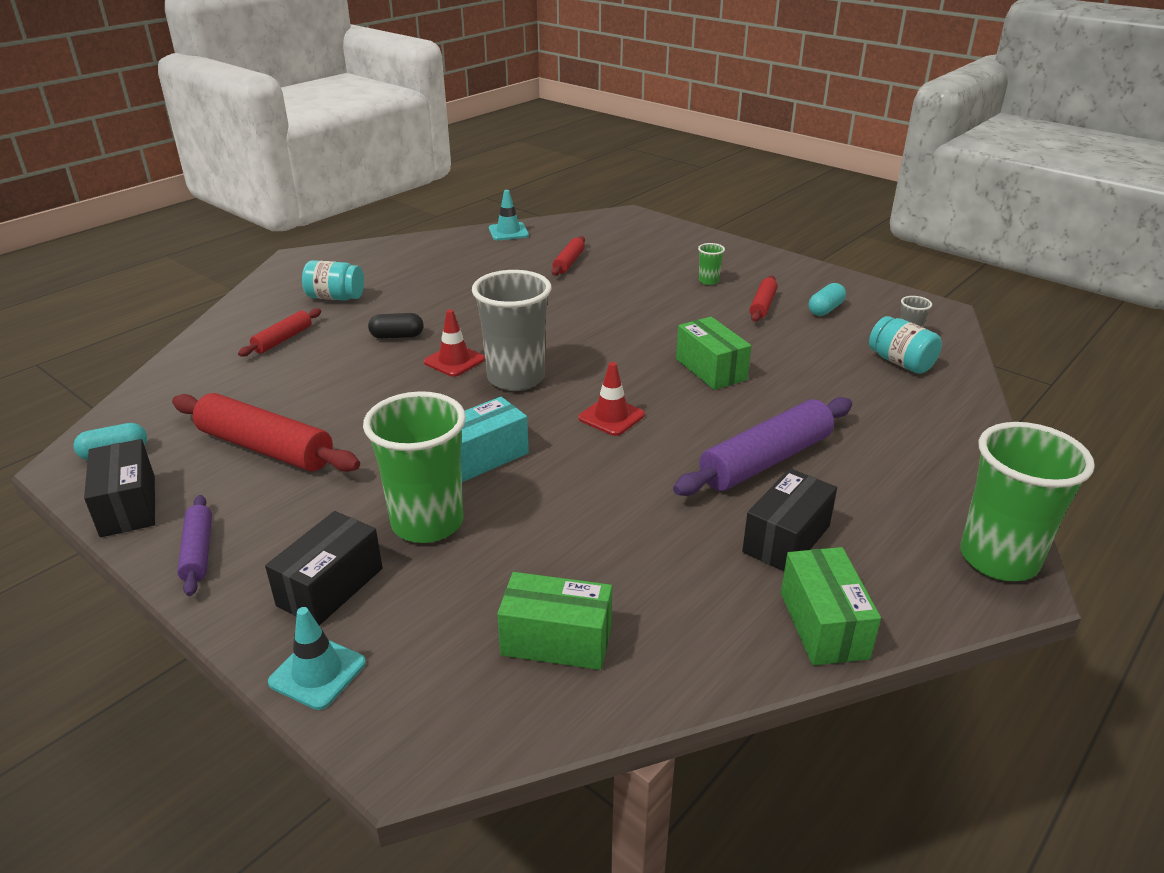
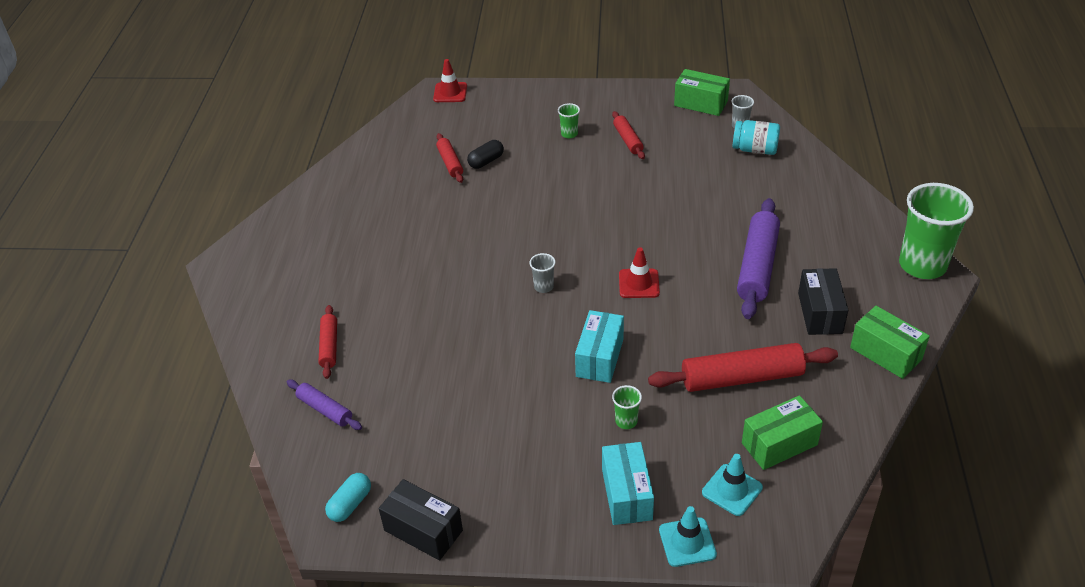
camera: 35 degrees left, 10 degrees up
(198, 552) = (517, 527): purple rolling pin -> purple rolling pin (325, 410)
(266, 448) = (452, 435): red rolling pin -> red rolling pin (742, 377)
(330, 587) = (626, 494): black box -> turquoise box
(335, 297) = (313, 287): turquoise jar -> none
(397, 336) = (413, 296): black capsule -> black capsule (486, 161)
(427, 523) = (626, 421): green cup -> green cup, size x0.42
(454, 361) = (483, 295): red traffic cone -> red traffic cone (450, 92)
(508, 232) = (363, 153): turquoise traffic cone -> turquoise traffic cone (732, 490)
(516, 378) = (543, 287): grey cup -> grey cup, size x0.42
(711, 369) = (655, 213): green box -> green box (701, 103)
(825, 309) = (669, 124): turquoise capsule -> none

